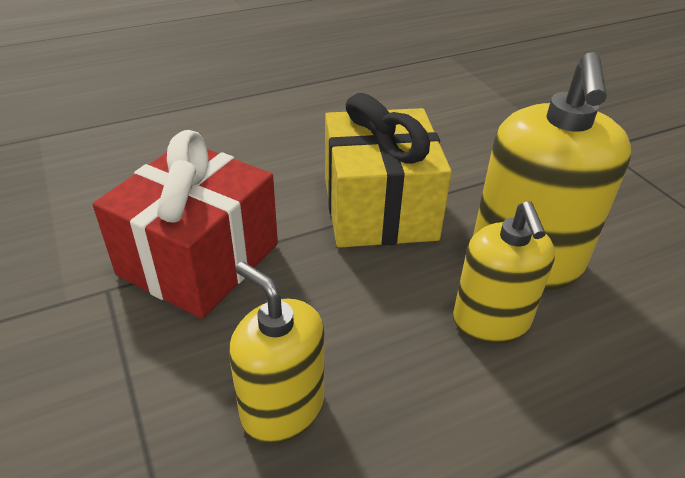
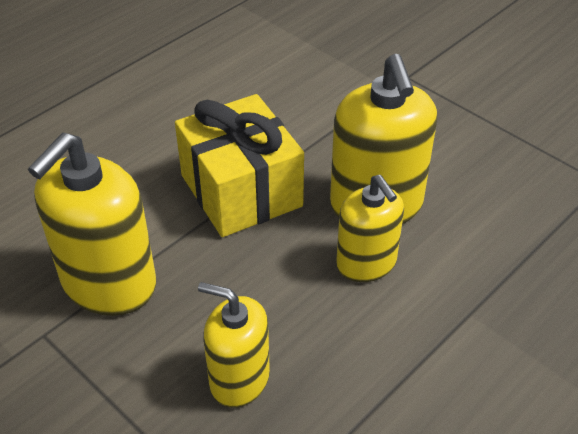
camera: 20 degrees left, 5 degrees up
(199, 259) = (109, 283): red gift -> yellow soap dispenser

